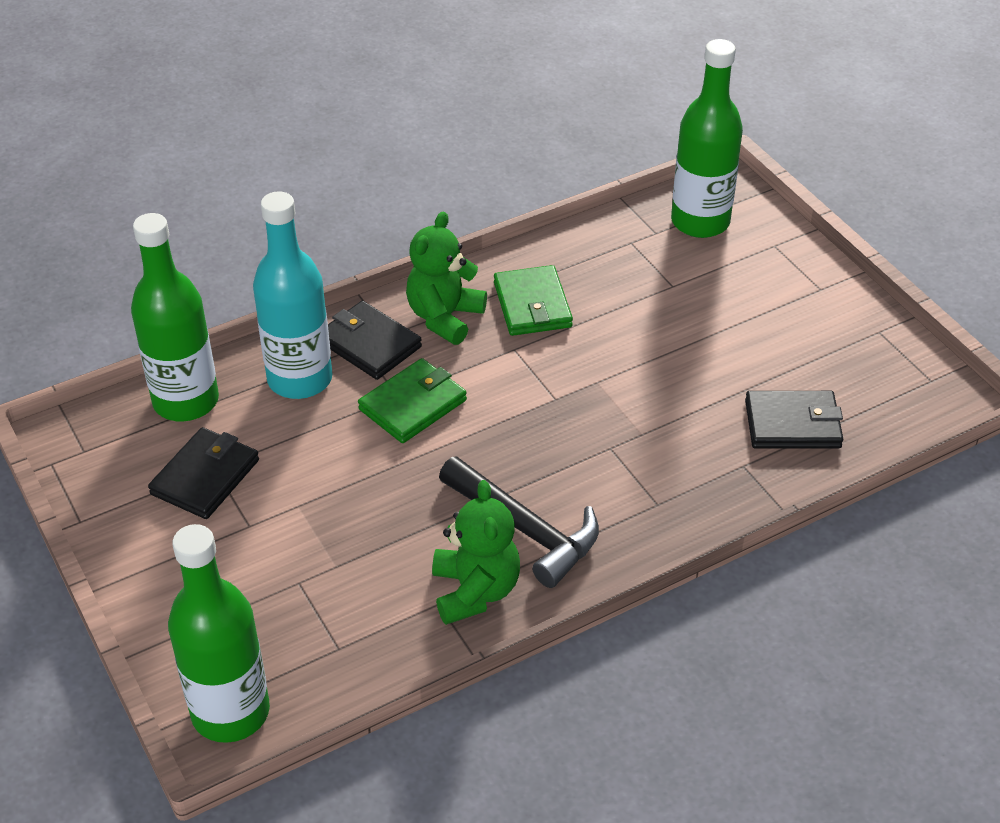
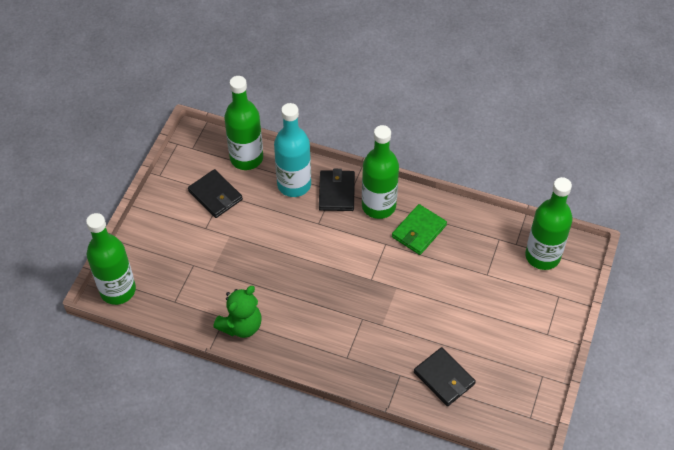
camera: 50 degrees right, 10 degrees up
(205, 477) = (215, 195): black wallet -> black wallet turned 60 degrees clockwise
(413, 405) = (318, 232): green wallet -> none
(444, 317) = (378, 206): green teddy bear -> green bottle
(525, 529) = (288, 320): black hammer -> none

